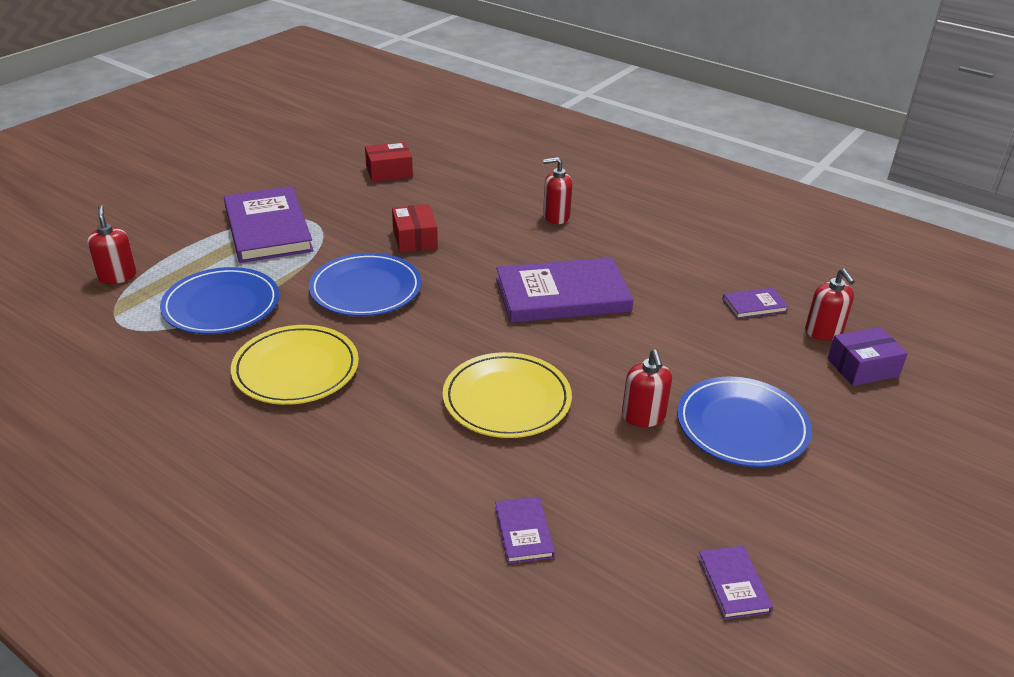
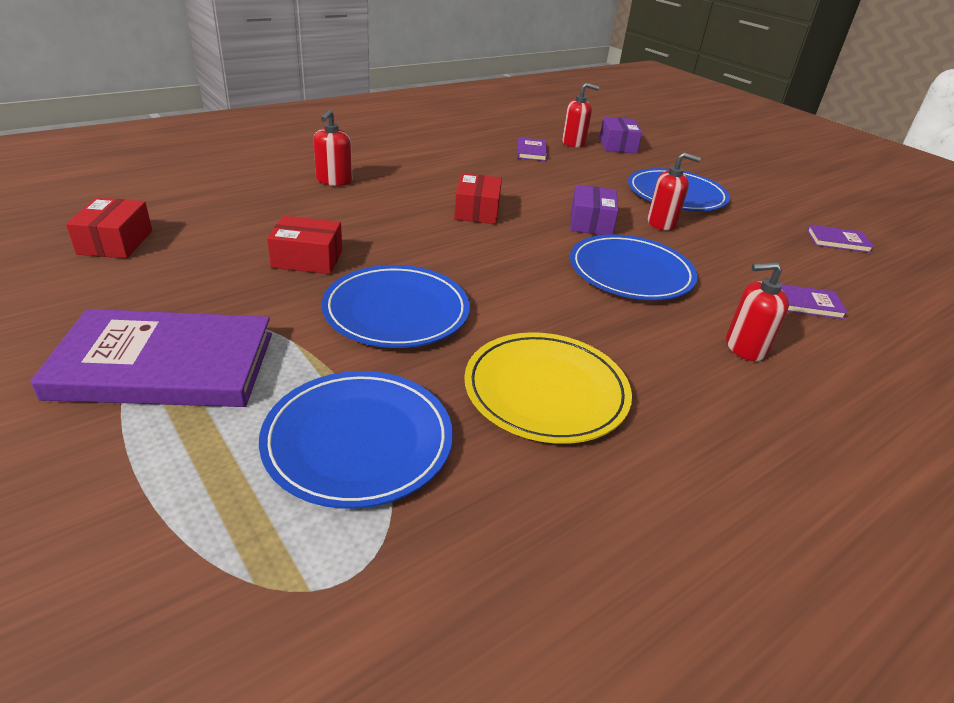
camera: 75 degrees left, 0 degrees up
(117, 276) = (158, 579): red soap dispenser -> red soap dispenser (745, 347)
(507, 399) = (630, 272): yellow plate -> blue plate
(562, 295) = (477, 211): purple book -> red box
(598, 365) = (591, 222): none -> purple box

